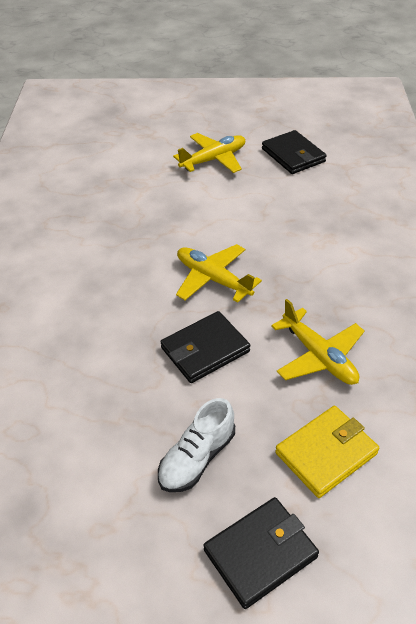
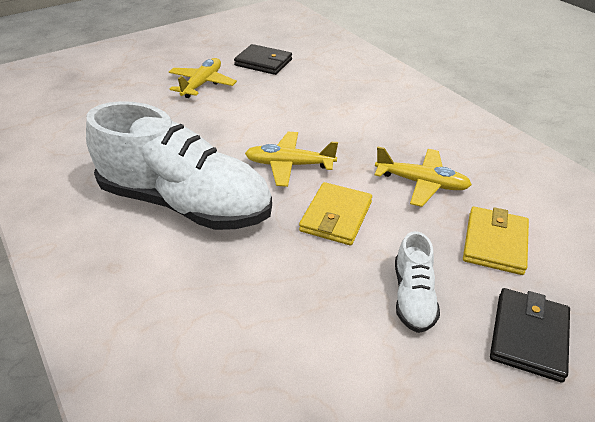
camera: 35 degrees left, 5 degrees down
(97, 276) = (186, 203): none -> white shoe
(205, 350) = (336, 216): black wallet -> yellow wallet

